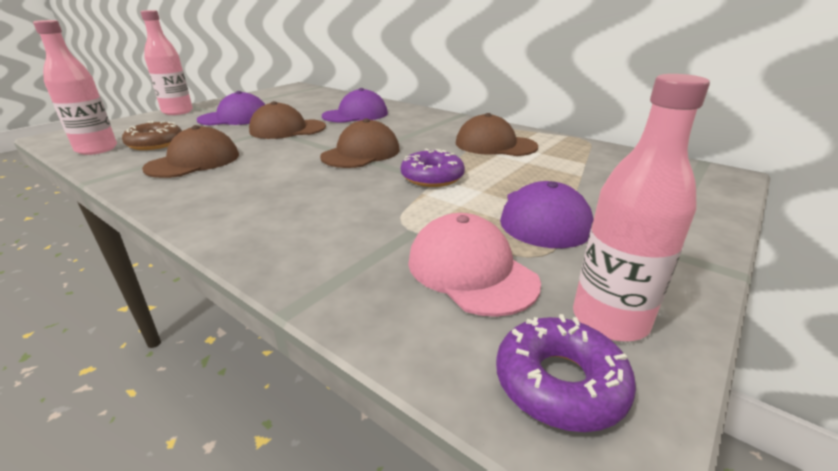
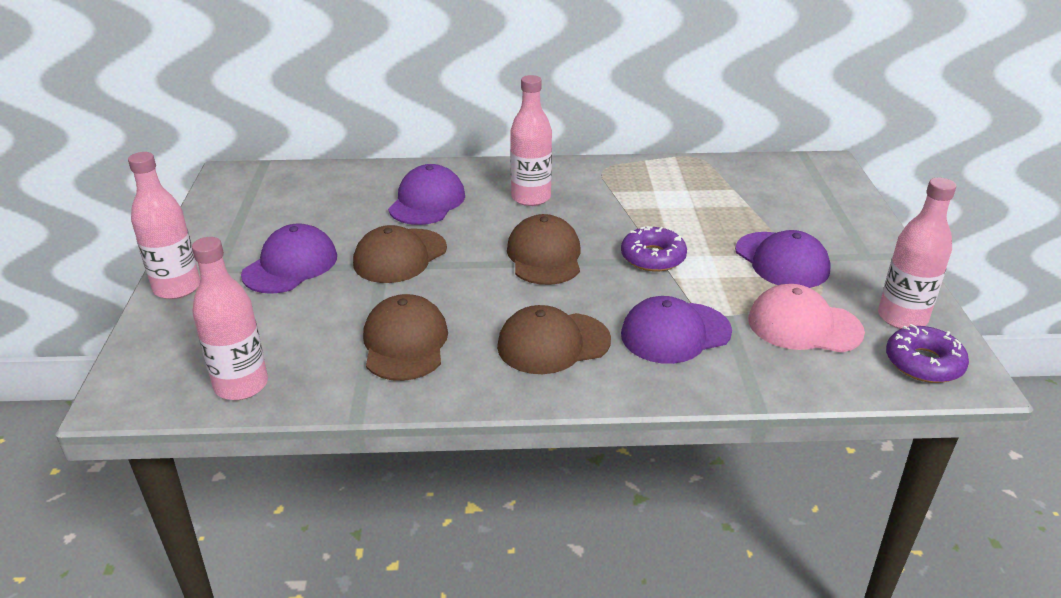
camera: 40 degrees left, 5 degrees up
(155, 143) = (295, 344): brown donut -> none
(346, 224) = (675, 333): none -> purple cap
(417, 128) = (531, 198): none -> pink bottle
(495, 145) = (637, 194): brown cap -> brown cap (553, 343)

